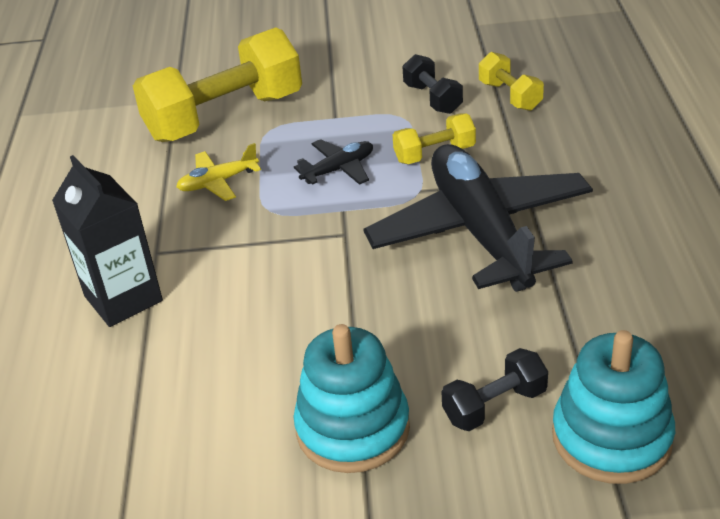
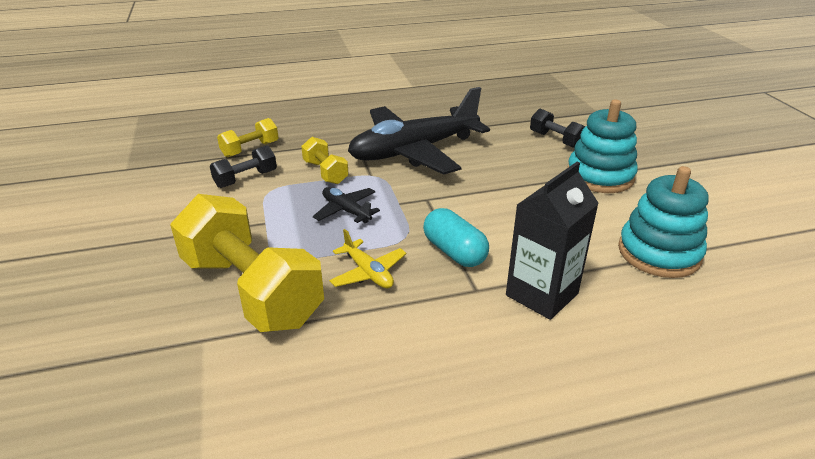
camera: 105 degrees left, 5 degrees down
(225, 244) = (454, 252): none -> turquoise capsule
(611, 437) = (557, 114): turquoise stacking toy -> turquoise stacking toy (659, 253)

